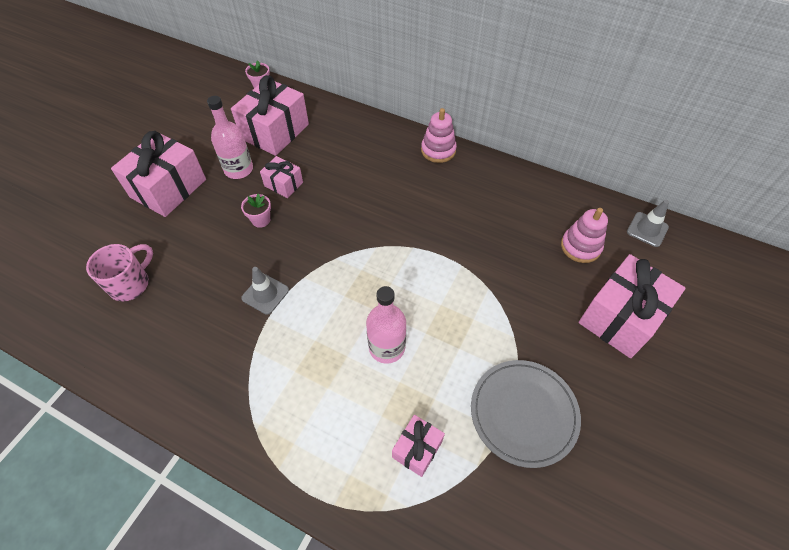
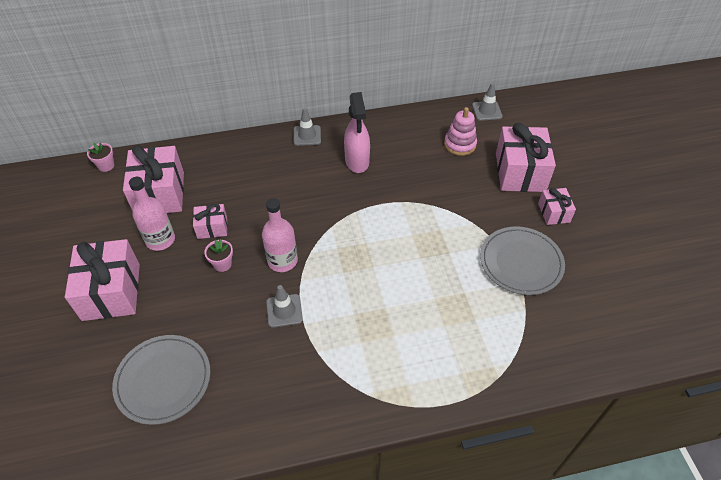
camera: 40 degrees left, 5 degrees down
(131, 284) = (163, 380): pink mug -> grey plate
(387, 347) = (405, 284): pink bottle -> pink bottle (282, 261)
(417, 449) = (484, 327): pink gift -> pink gift (553, 213)
(438, 150) = (307, 135): pink stacking toy -> grey traffic cone
(459, 201) = (357, 161): none -> pink spray bottle

